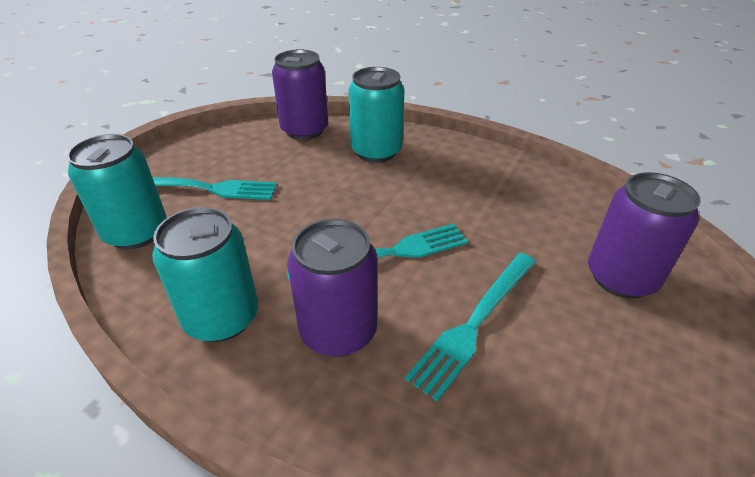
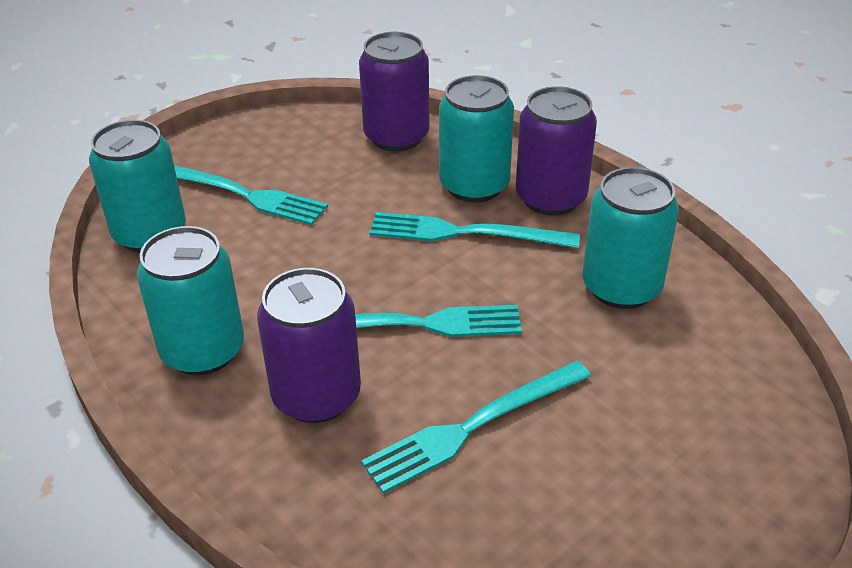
camera: 20 degrees right, 0 degrees up
(387, 183) = (465, 233): none -> turquoise fork
(514, 197) = (621, 287): none -> turquoise can
(621, 278) = (691, 423): purple can -> purple can (550, 198)

